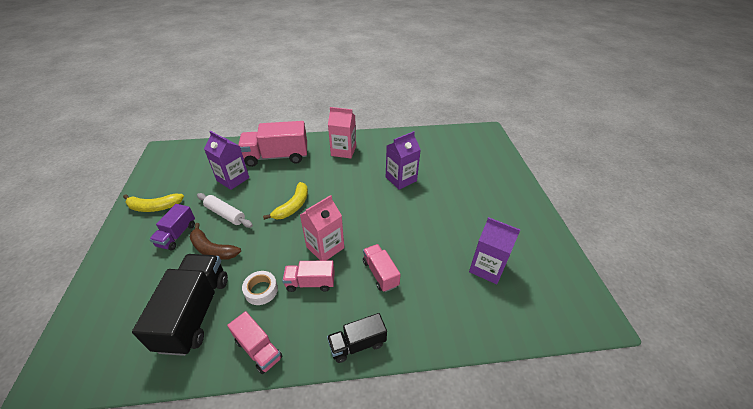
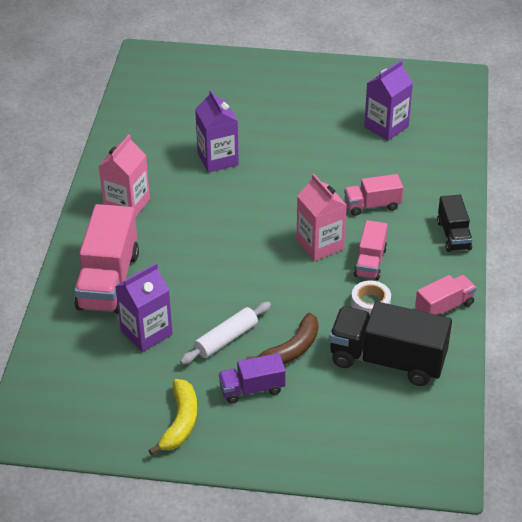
camera: 75 degrees left, 0 degrees up
(177, 235) = (252, 389): purple truck -> purple truck turned 135 degrees clockwise
(293, 206) = (234, 269): yellow banana -> none

